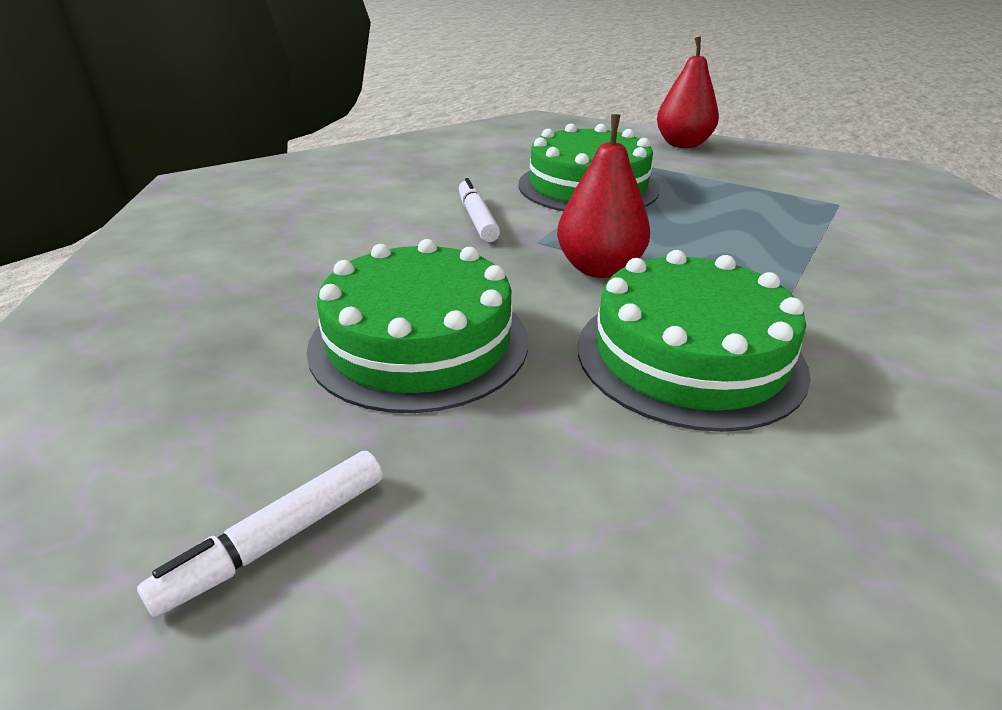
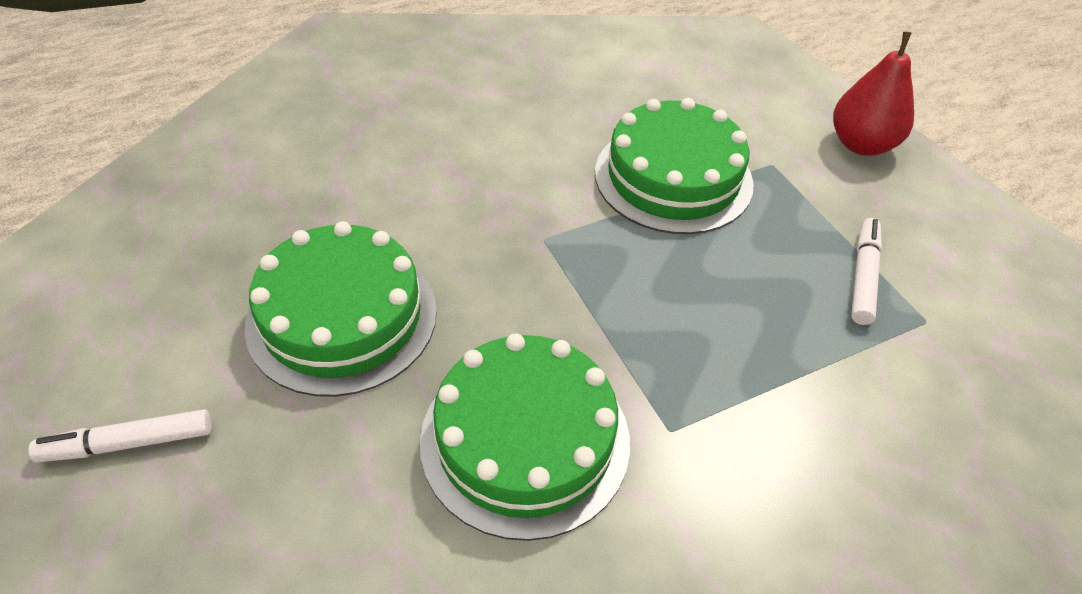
camera: 30 degrees right, 15 degrees up
(477, 219) = (520, 183): white marker -> white marker (863, 276)
(599, 268) = (561, 300): red pear -> none

